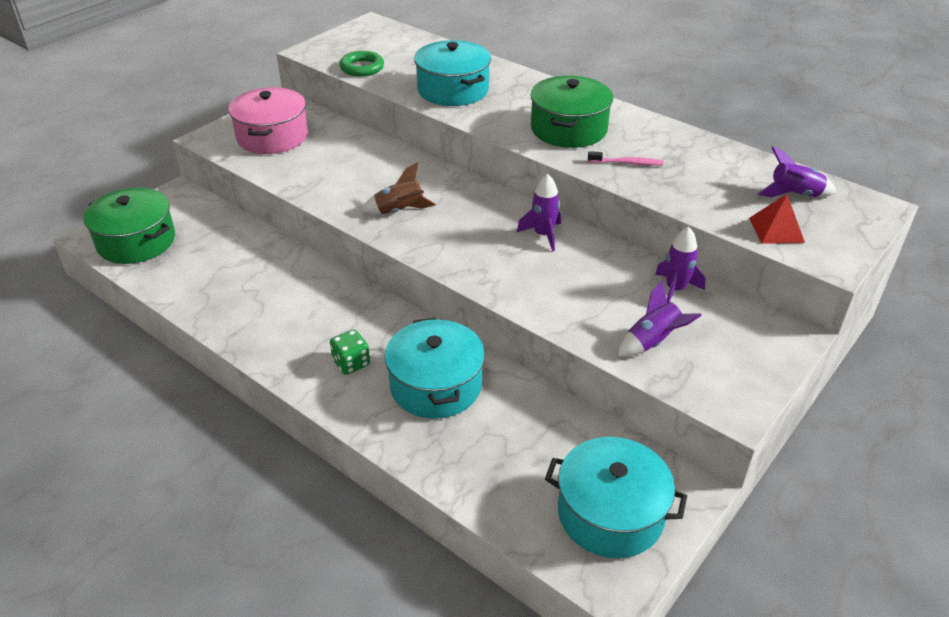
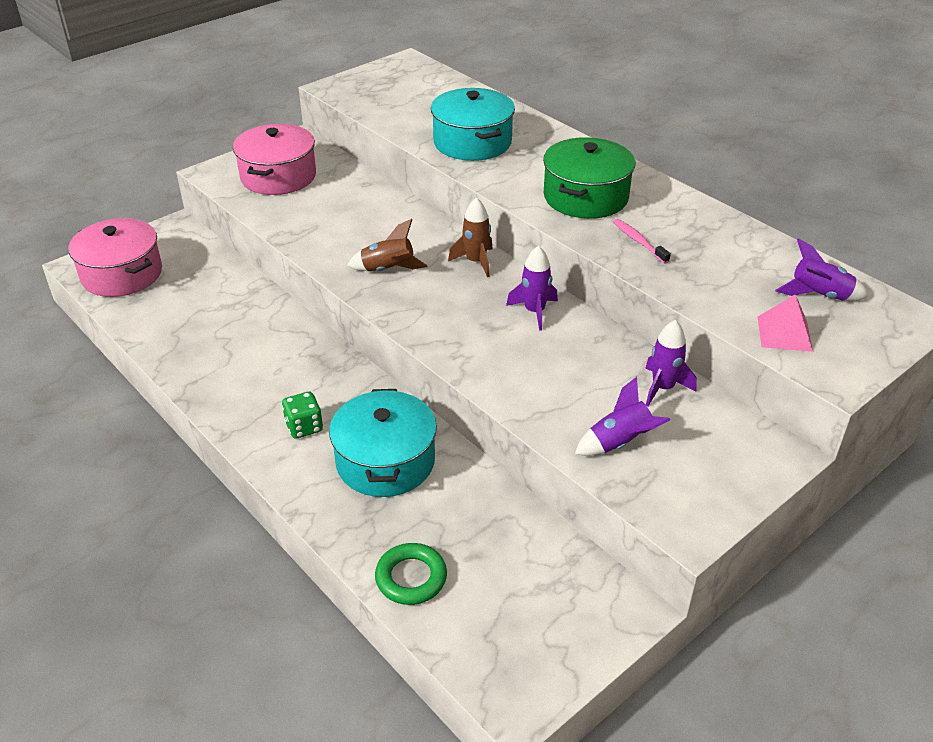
camera: 10 degrees right, 0 degrees up
(136, 241) = (122, 274): green pot -> pink pot
(362, 68) = (383, 110): green ring -> green ring (411, 578)
(477, 196) = (476, 262): none -> brown rocket
(610, 513) = (533, 623): turquoise pot -> none
(627, 163) = (638, 241): pink toothbrush -> pink toothbrush turned 135 degrees counterclockwise
(776, 230) = (784, 333): red pyramid -> pink pyramid

